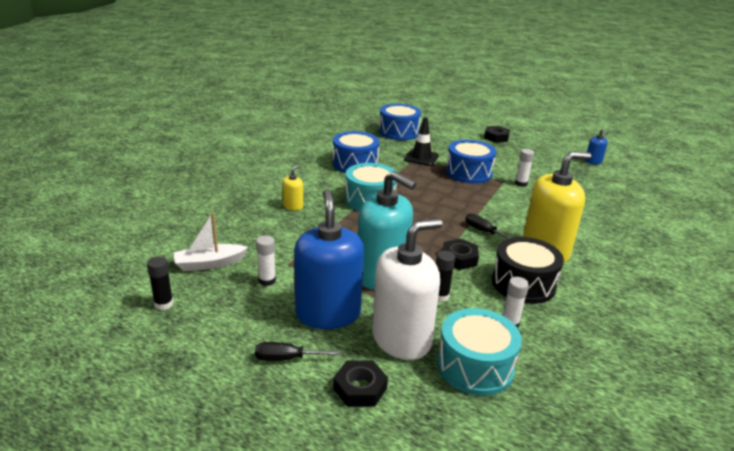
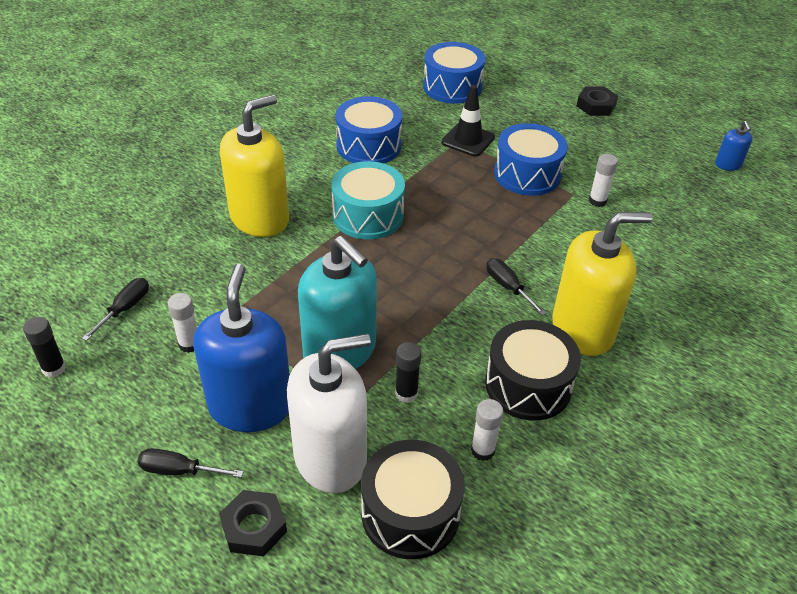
camera: 10 degrees right, 15 degrees up
(209, 264) = (125, 309): white boat -> black screwdriver
(293, 206) = (259, 218): yellow soap dispenser -> yellow soap dispenser, size x2.27
(459, 258) = (455, 332): black nut -> none
(475, 366) = (410, 513): turquoise drum -> black drum

